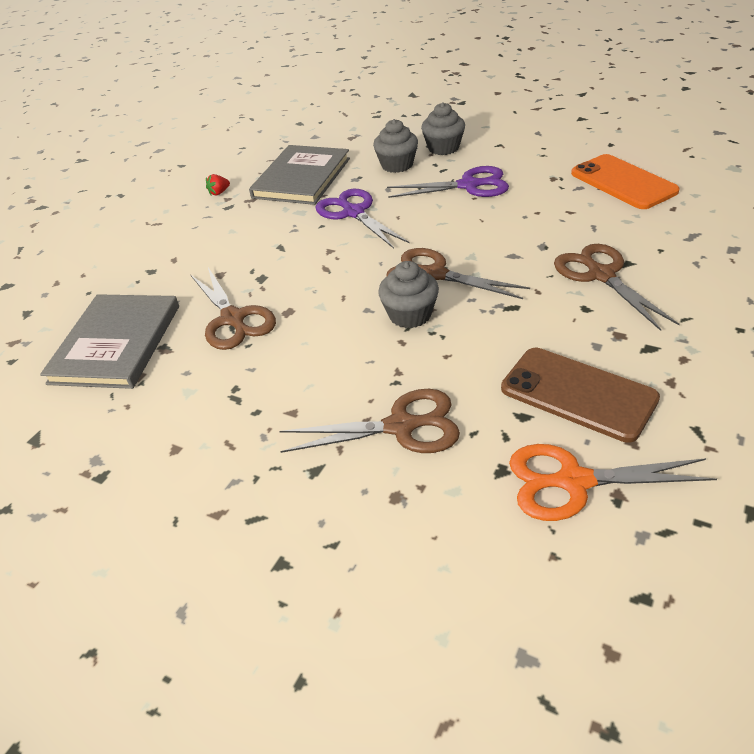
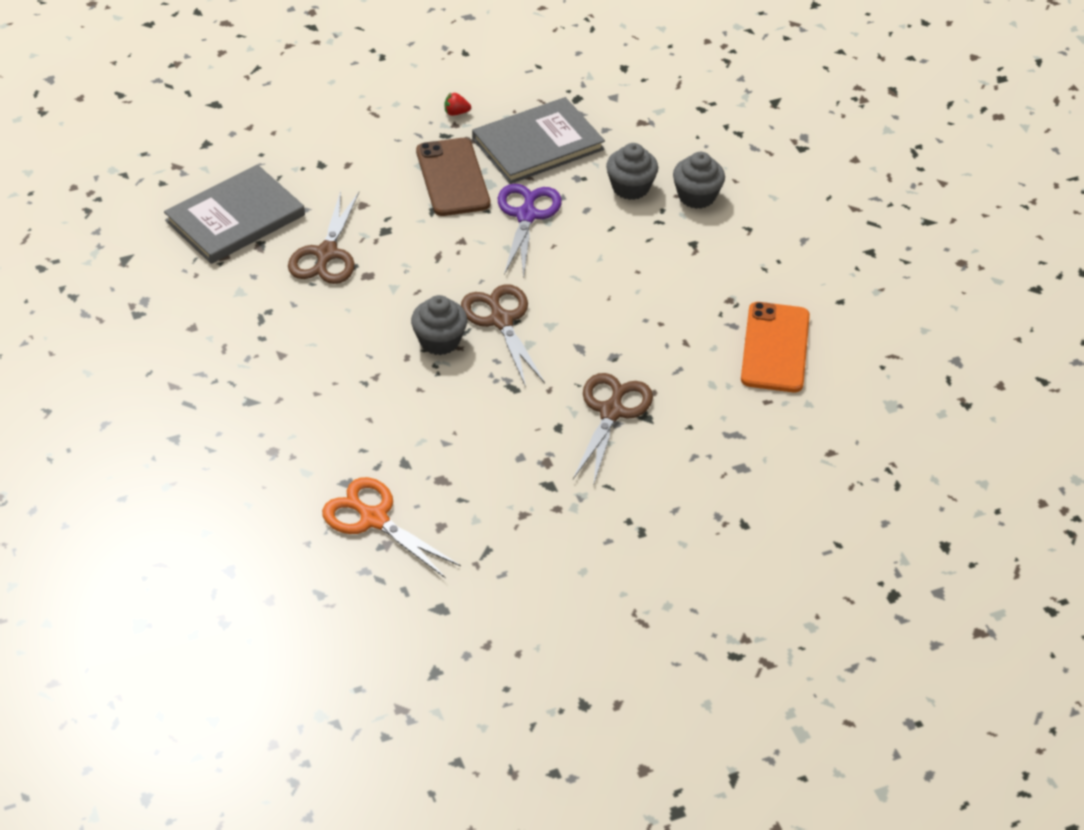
camera: 35 degrees right, 5 degrees up
(401, 426) = (329, 413): brown scissors -> none
(469, 185) = (652, 255): purple scissors -> none
(578, 394) = (457, 476): brown phone -> brown phone (453, 178)

